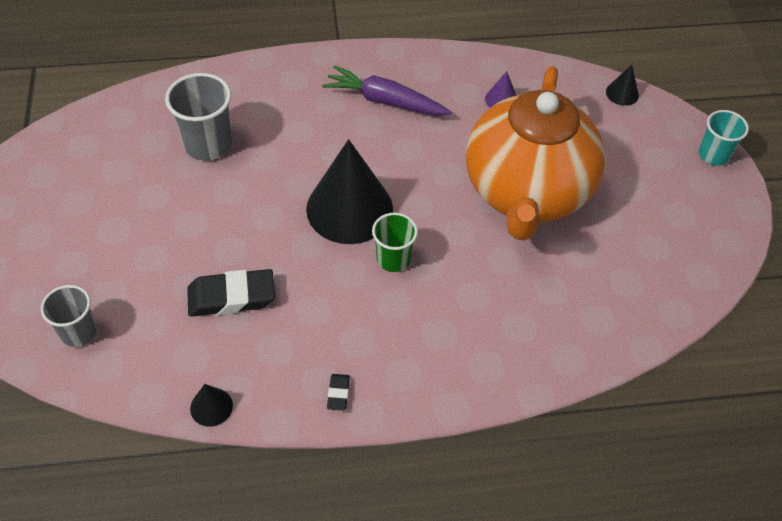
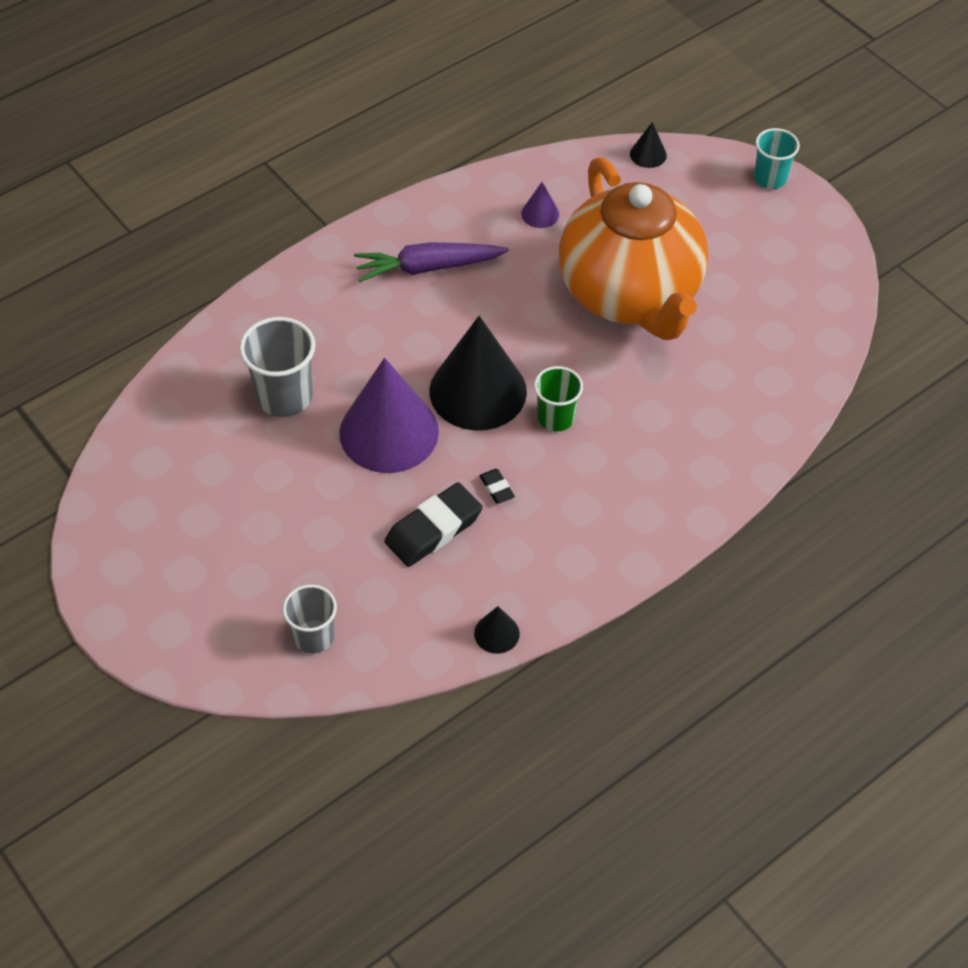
camera: 30 degrees left, 0 degrees up
(259, 206) = (389, 432): none -> purple cone
(338, 393) = (600, 561): black eraser -> black eraser (496, 488)

